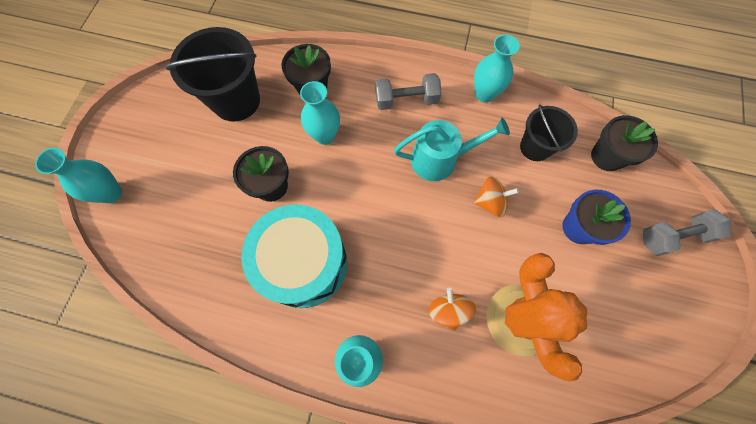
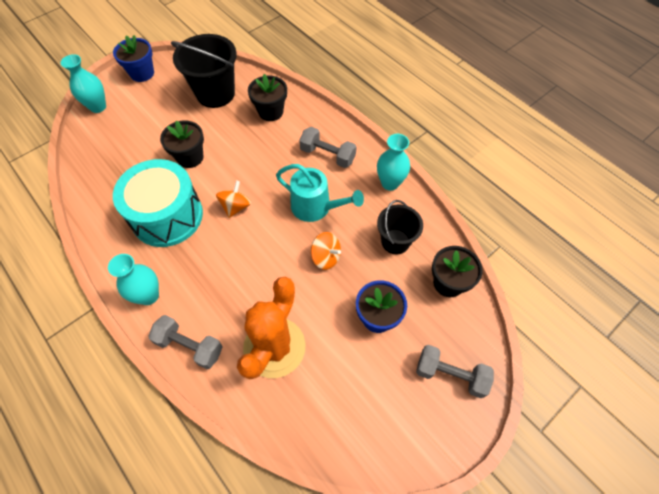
camera: 35 degrees right, 10 degrees down
(129, 124) = (142, 73): none -> blue flower pot
(325, 135) = (251, 146): turquoise vase -> none
(445, 377) = (190, 346): none -> grey dumbbell
(448, 310) = (230, 307): orange spinning top -> orange spinning top (236, 207)

